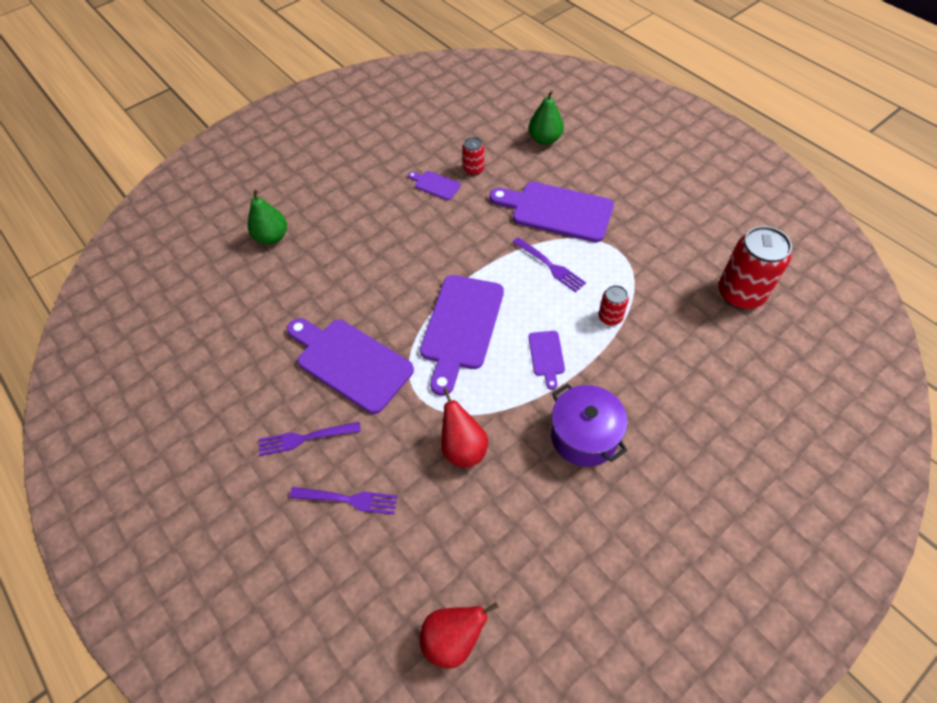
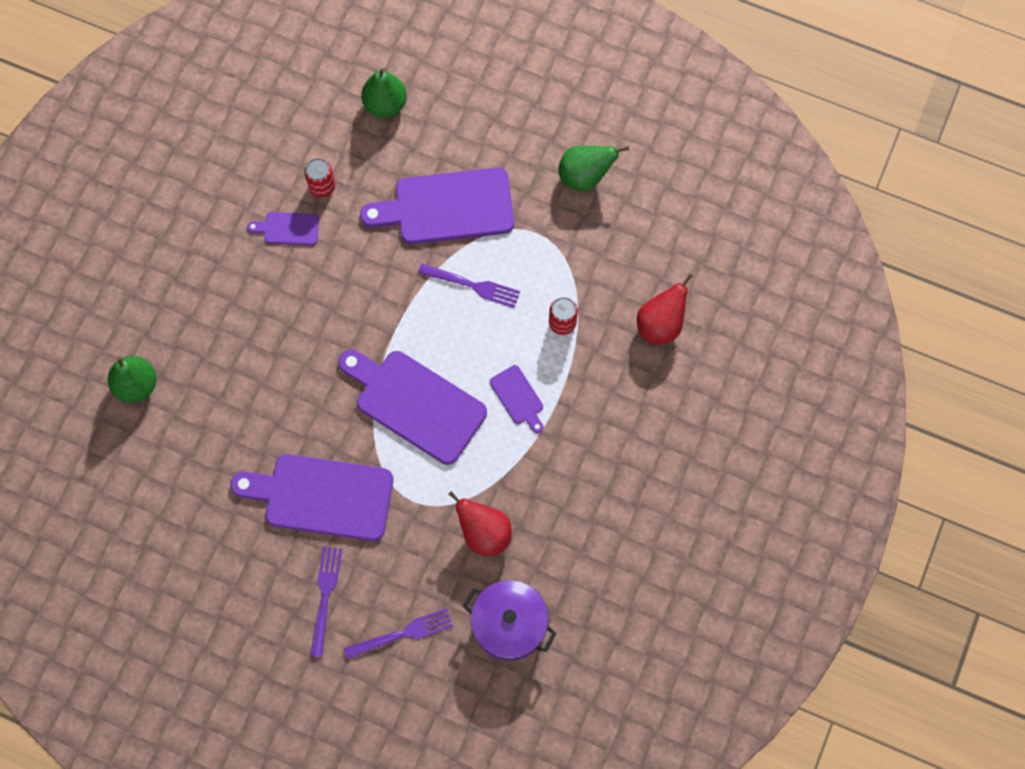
camera: 30 degrees left, 15 degrees up
(305, 438) = (325, 596): purple fork -> purple fork turned 135 degrees clockwise
(453, 638) = (561, 703): red pear -> red pear (660, 324)
(461, 327) = (415, 403): purple cutting board -> purple cutting board turned 135 degrees clockwise
(584, 436) = (591, 467): purple pot -> purple pot (509, 625)
(674, 228) = (585, 176): none -> green pear
(740, 294) = (681, 235): red can -> none

